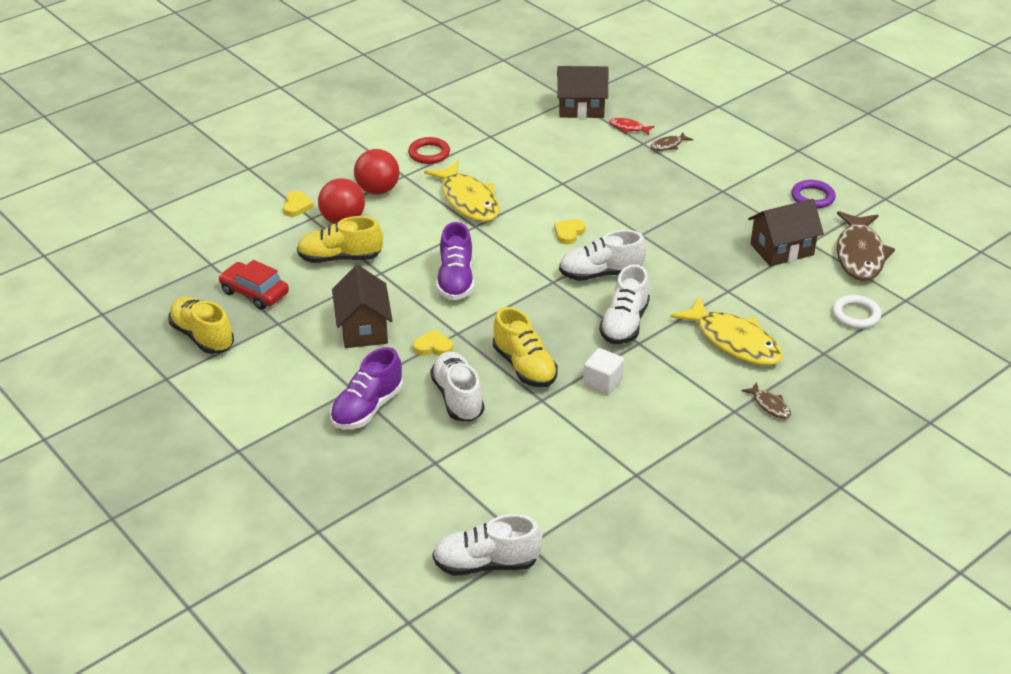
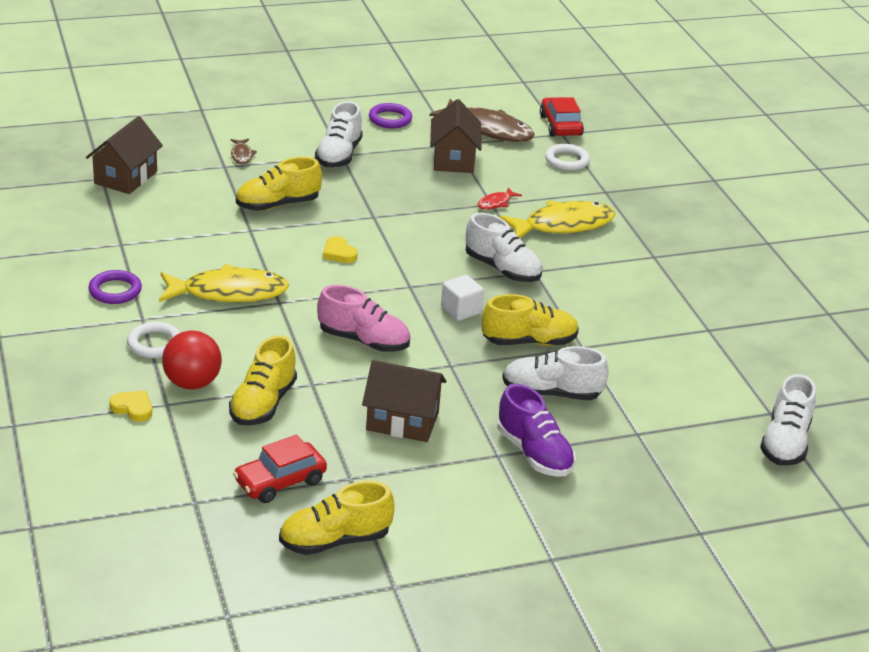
camera: 70 degrees left, 5 degrees down
(378, 190) = (154, 344): red ball -> white ring
(429, 153) = (115, 291): red ring -> purple ring
(433, 347) = (463, 385): yellow heart -> none
(455, 280) = (364, 341): purple shoe -> pink shoe
(600, 274) = (418, 257): white shoe -> white shoe (339, 155)
(602, 382) = (578, 307): white cube -> white cube (461, 310)
(611, 184) = (277, 205): none -> yellow shoe
(628, 128) = (189, 164): red fish -> red fish (496, 203)
(769, 405) = (656, 238): brown fish -> none
(920, 295) = (560, 125): none -> red car

